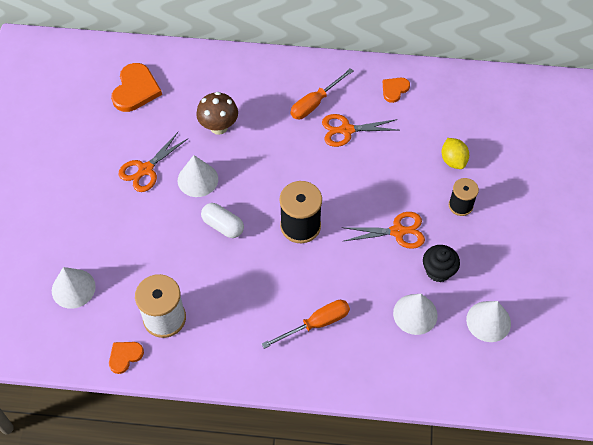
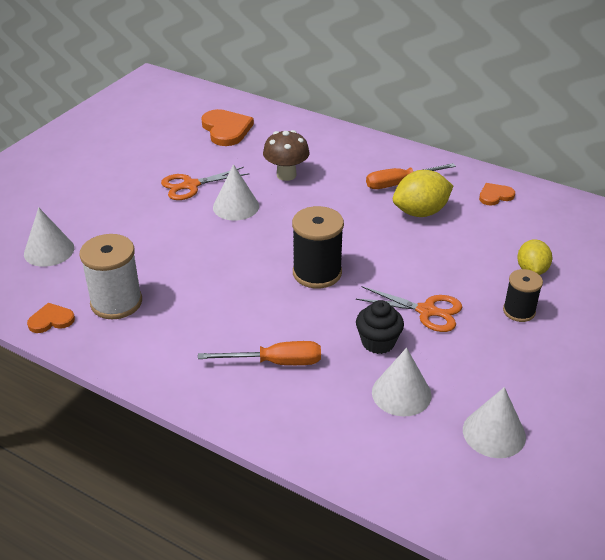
camera: 25 degrees right, 20 degrees down
(135, 89) = (226, 130): orange heart -> orange heart turned 60 degrees counterclockwise
(223, 226) = (234, 248): white capsule -> none
(346, 130) = (420, 212): orange scissors -> yellow lemon
(438, 271) = (455, 362): black cupcake -> black cupcake (378, 342)

